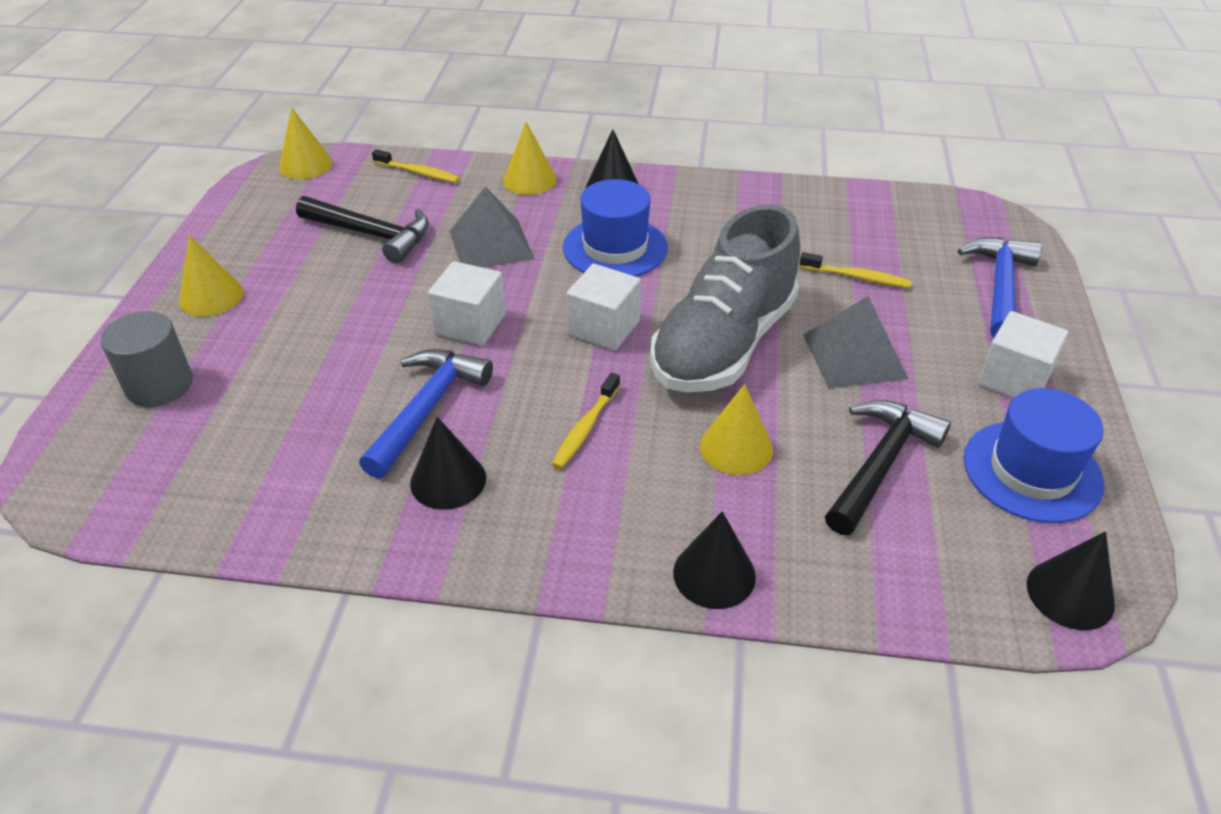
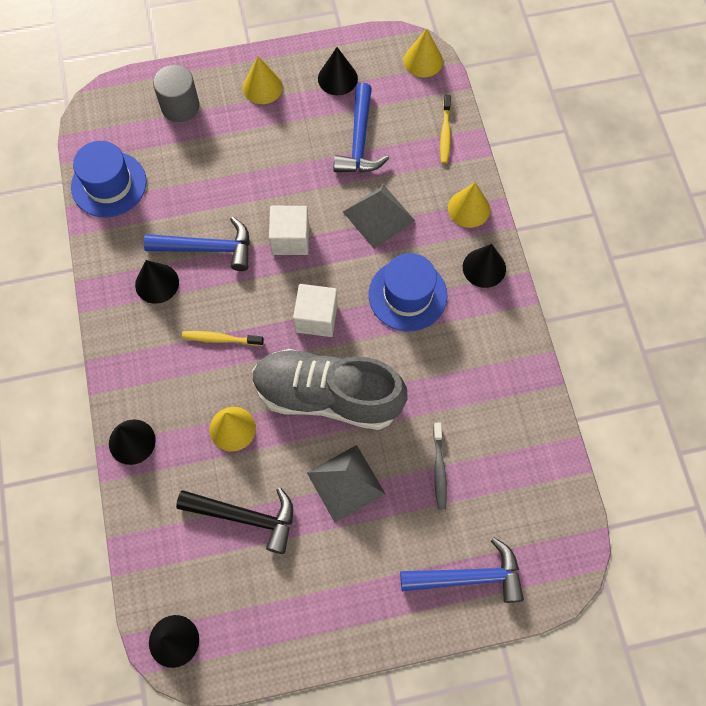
camera: 70 degrees right, 25 degrees up
(264, 231) = (337, 78): none -> black cone
(372, 235) = (359, 141): black hammer -> blue hammer
(857, 277) = (439, 469): yellow toothbrush -> grey toothbrush
(1013, 379) = (360, 595): white cube -> none
(1032, 471) = (270, 613): blue hat -> blue hat (109, 184)

